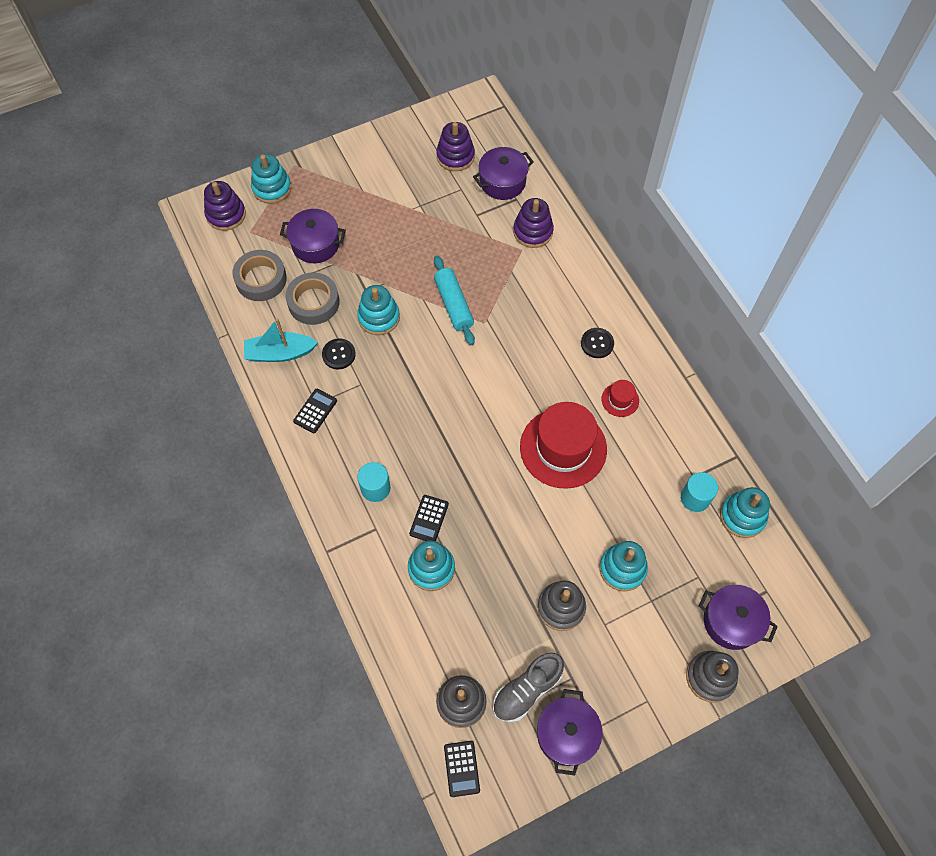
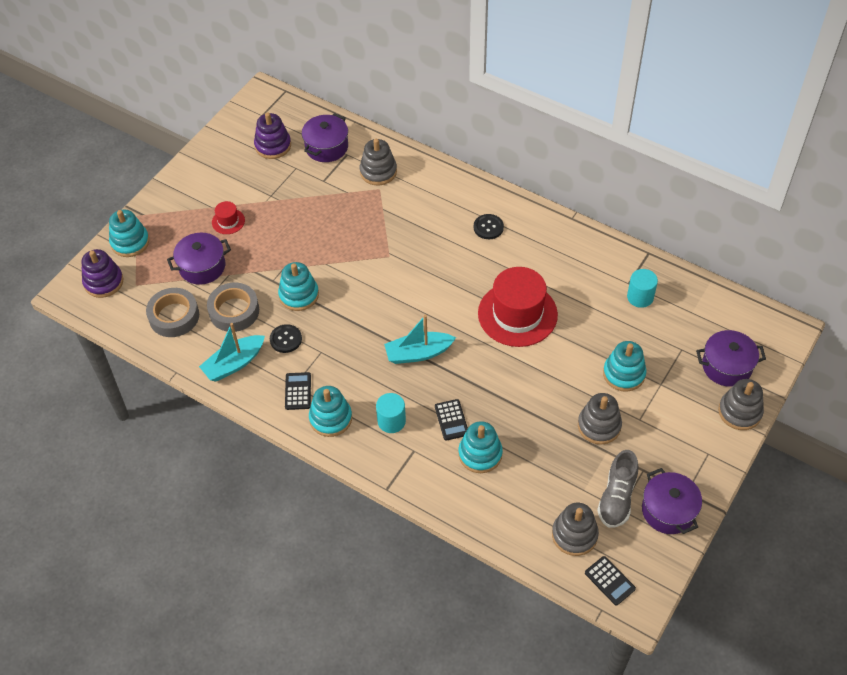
camera: 30 degrees left, 10 degrees down
(444, 435) = (418, 353): none -> turquoise boat
(453, 305) = (354, 255): turquoise rolling pin -> none
(533, 231) = (378, 172): purple stacking toy -> grey stacking toy
(620, 400) = (535, 258): red hat -> red hat (228, 221)
(742, 516) = (682, 291): turquoise stacking toy -> turquoise stacking toy (330, 418)

